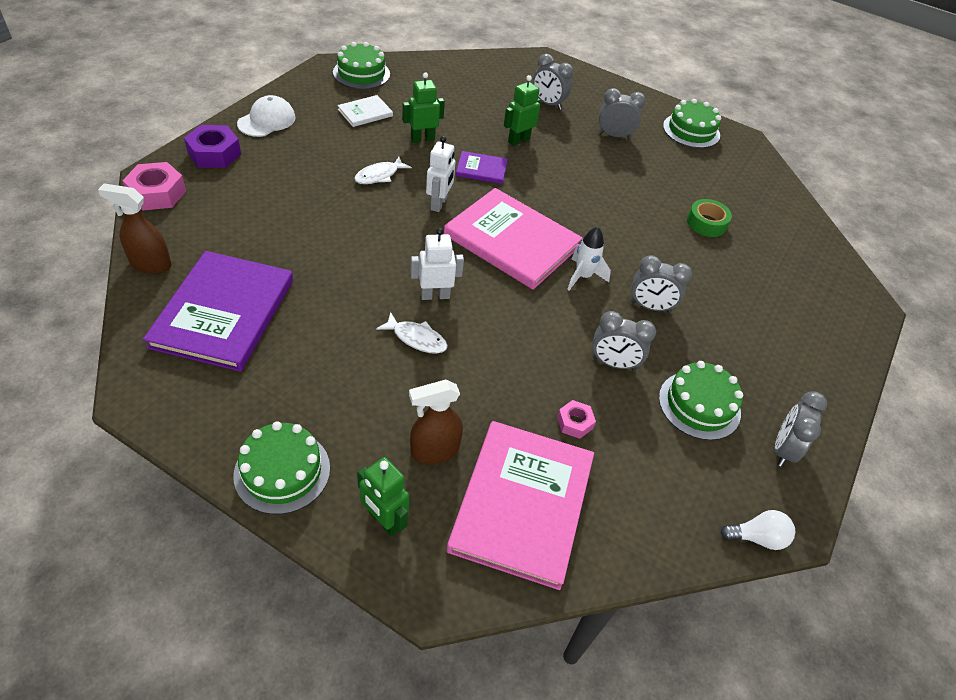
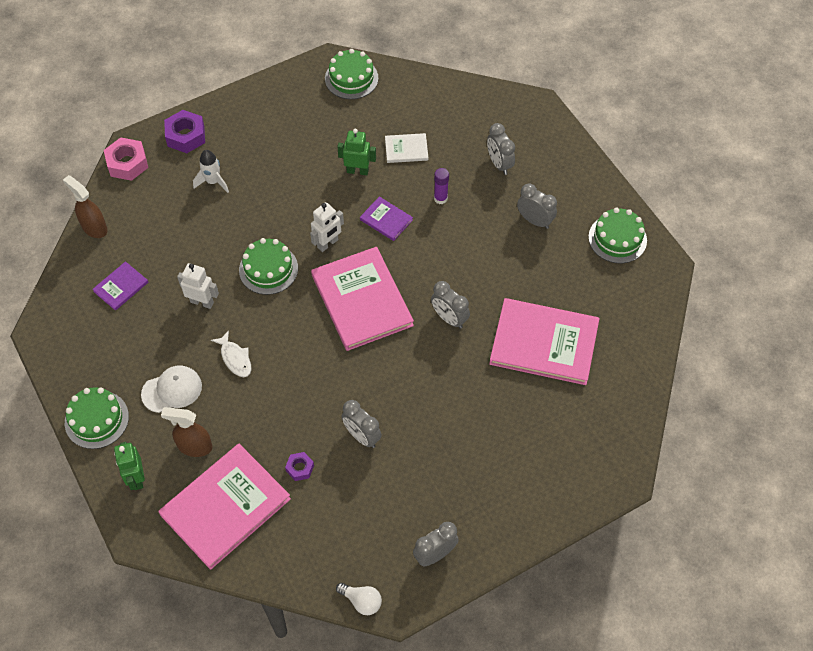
camera: 35 degrees right, 10 degrees up
(223, 313) = (121, 287): purple book -> purple book, size x0.47
(267, 120) = (243, 112): white cap -> white cap (172, 390)
(365, 113) = (327, 126): white book -> white book (406, 149)
(379, 175) = (298, 199): white fish -> none
(435, 295) = (270, 327): white robot -> white robot (202, 302)
(518, 140) = (440, 198): green robot -> purple glue stick
(574, 422) = (300, 468): pink nut -> purple nut
(583, 276) = (395, 354): white rocket -> white rocket (213, 182)
(650, 307) = (428, 402): grey clock -> grey clock (449, 318)
(699, 405) = (400, 495): green cake -> green cake (268, 269)
(706, 223) = (544, 343): green tape -> pink book

